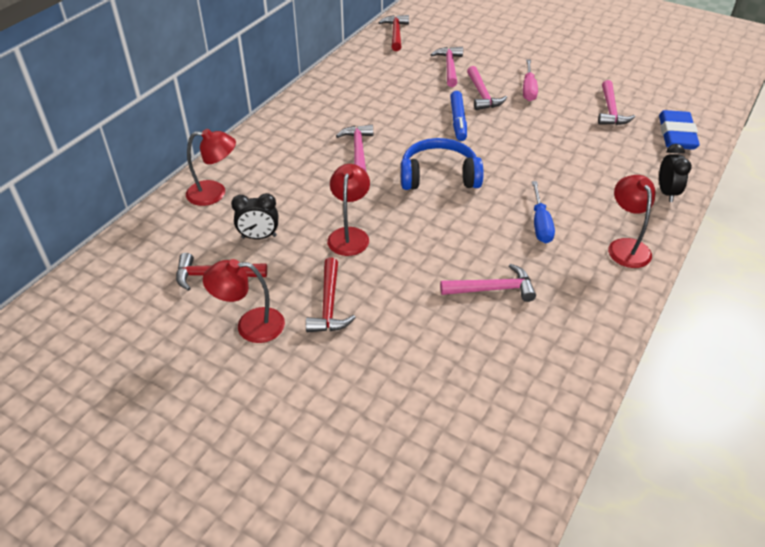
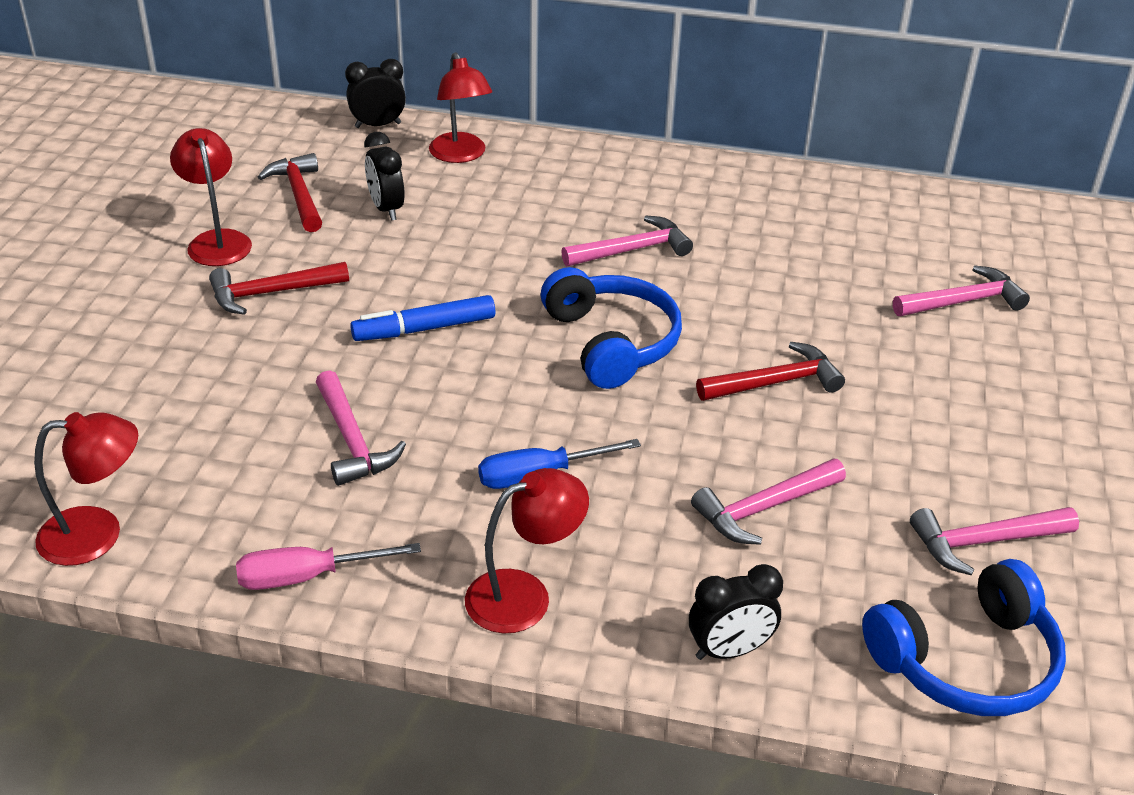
camera: 70 degrees right, 5 degrees down
(148, 223) = (378, 125): none -> black clock
(349, 235) = (422, 282): red lamp -> red lamp (98, 534)
(396, 34) = (1024, 222): red hammer -> red hammer (775, 382)
(458, 120) = (790, 338): blue marker -> blue marker (425, 329)
(482, 95) = (899, 355): pink hammer -> pink hammer (764, 508)
(528, 89) = (969, 412): pink screwdriver -> pink screwdriver (307, 576)
(676, 135) = (966, 660): blue eraser -> blue headphones

